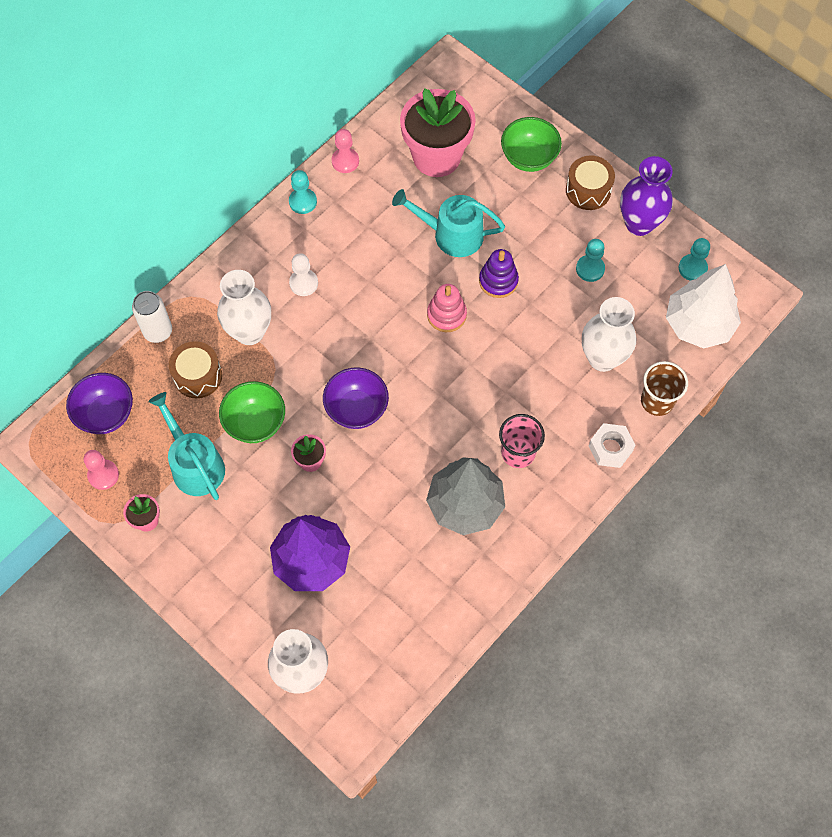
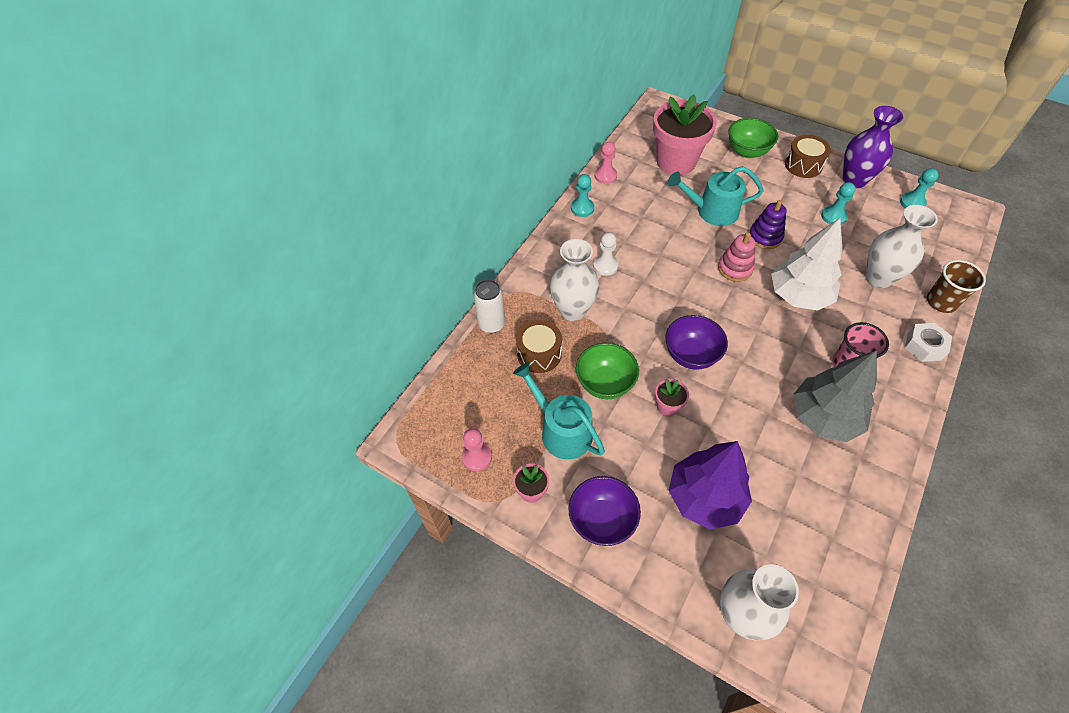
camera: 10 degrees left, 10 degrees down
(106, 414) = (464, 401): purple bowl -> purple bowl (602, 520)
(698, 324) = (940, 240): white tree -> white tree (798, 296)

